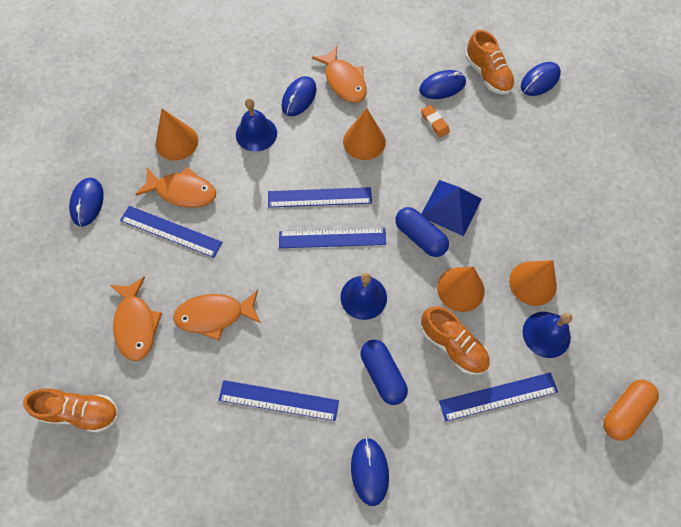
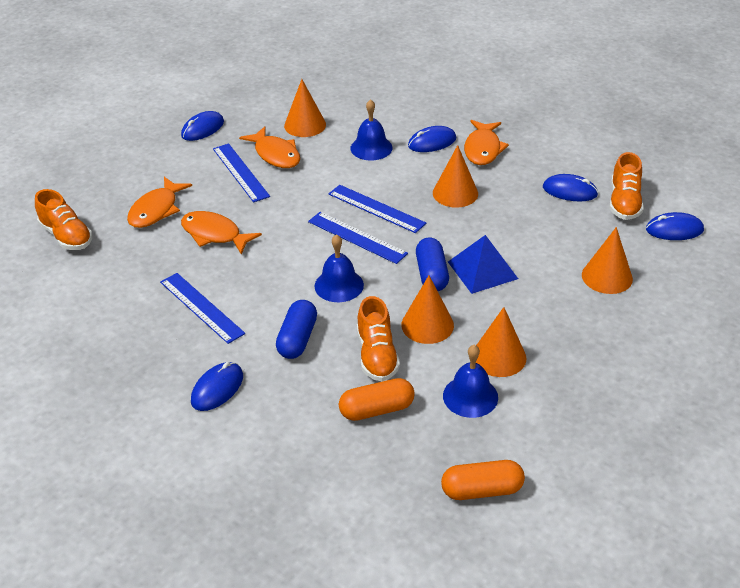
camera: 40 degrees right, 25 degrees down
(434, 122) = (534, 210): orange eraser -> none
(498, 396) = (376, 409): blue ruler -> orange capsule
(535, 155) = (607, 276): none -> orange cone

